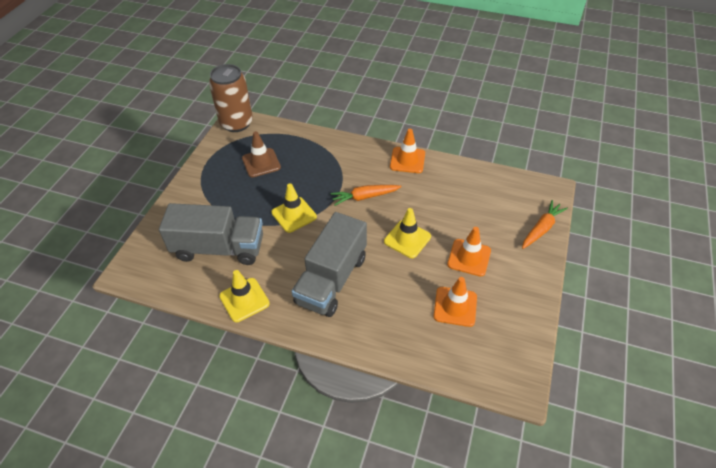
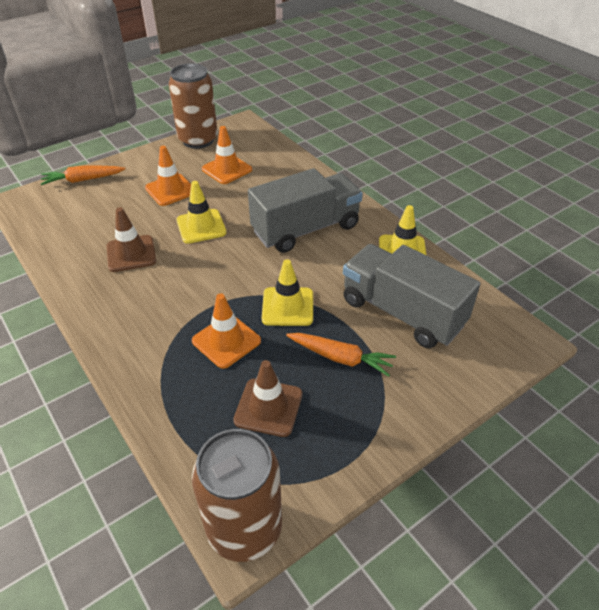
camera: 145 degrees left, 5 degrees down
(365, 197) = (191, 285): orange carrot -> orange carrot (340, 358)
(407, 160) = (90, 301): orange traffic cone -> orange traffic cone (226, 341)
(425, 196) = (131, 254): none -> brown traffic cone
(525, 329) = (198, 140): none -> brown can

